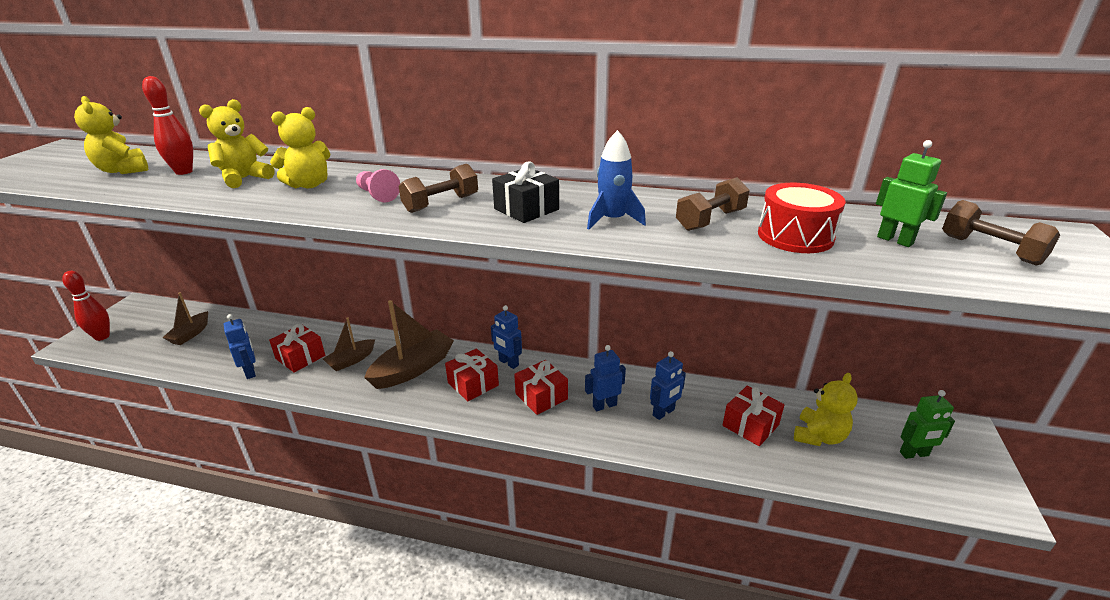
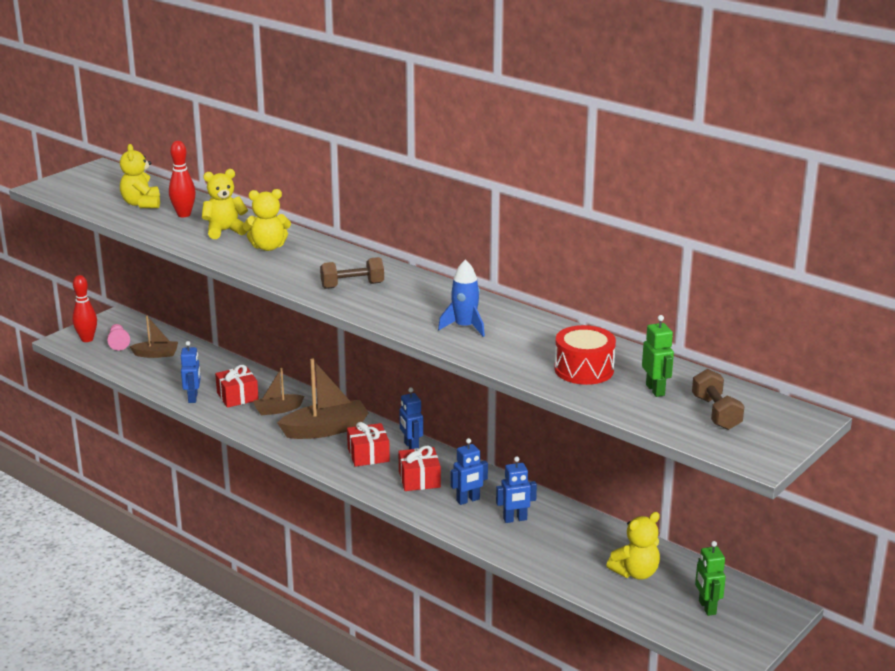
camera: 25 degrees right, 5 degrees down
(190, 334) = (156, 354): brown boat -> brown boat turned 135 degrees counterclockwise
(377, 195) = (312, 267): pink pawn -> pink pawn (118, 343)
(526, 209) = (410, 304): black gift -> none
(604, 405) = (468, 500): blue robot -> blue robot turned 150 degrees clockwise
(710, 220) = (538, 344): brown dumbbell -> none
(750, 425) = (583, 549): red gift -> none
(914, 454) = (707, 607): green robot -> green robot turned 60 degrees clockwise

